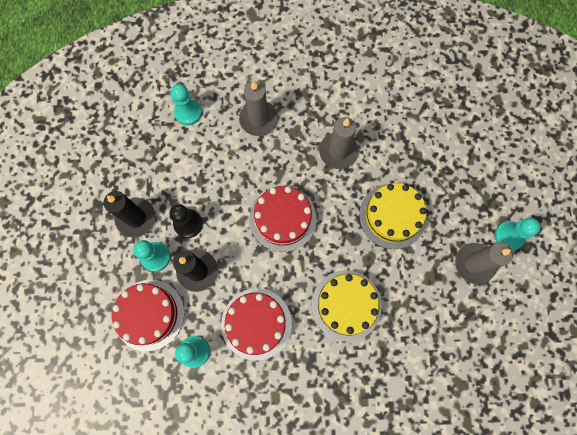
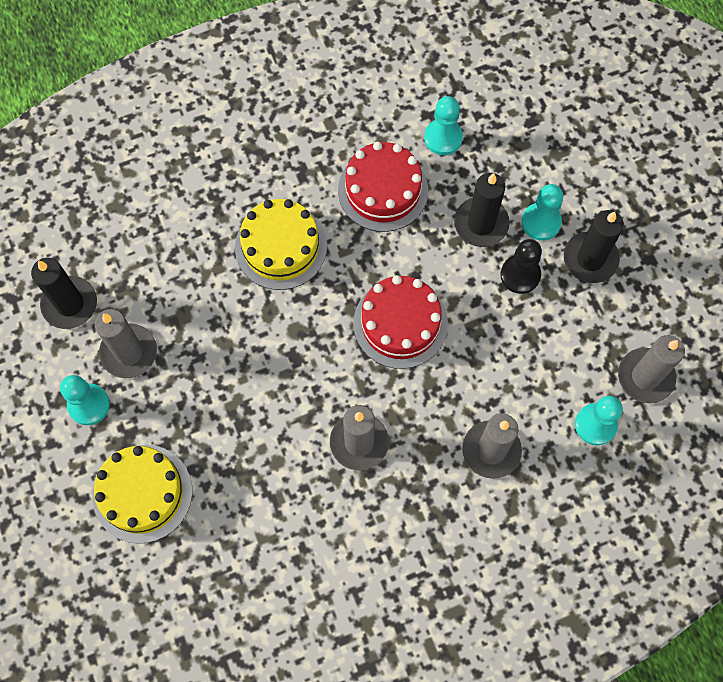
camera: 160 degrees right, 5 degrees down
(142, 130) = (645, 377): none -> grey candle
(149, 314) = (515, 157): red cake -> none
(392, 216) = (255, 378): yellow cake -> yellow cake (142, 493)
(510, 315) = (70, 304): none -> black candle

